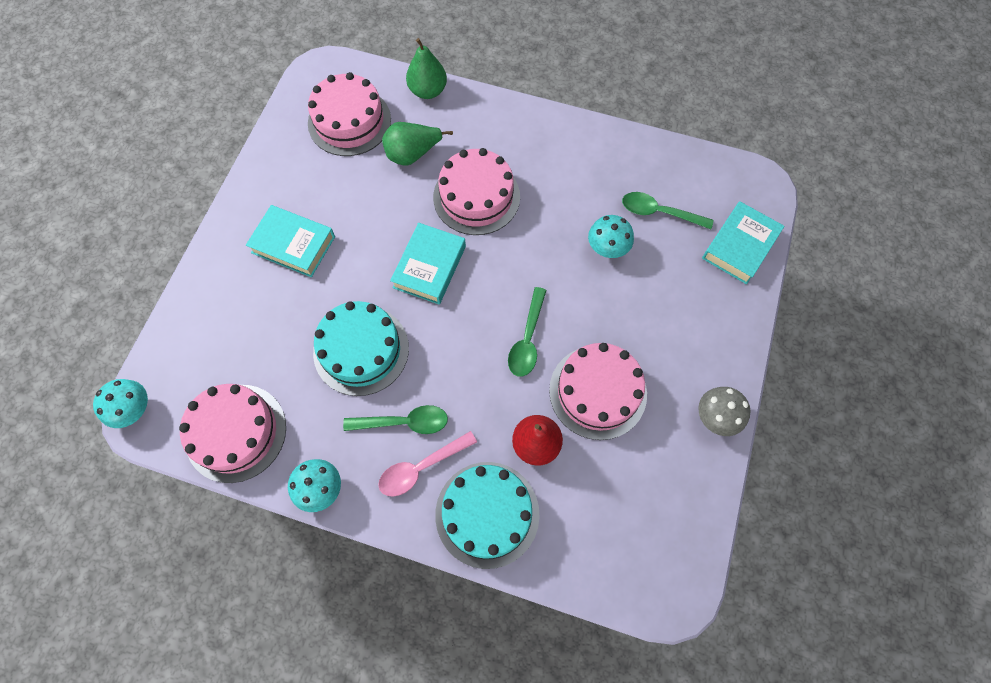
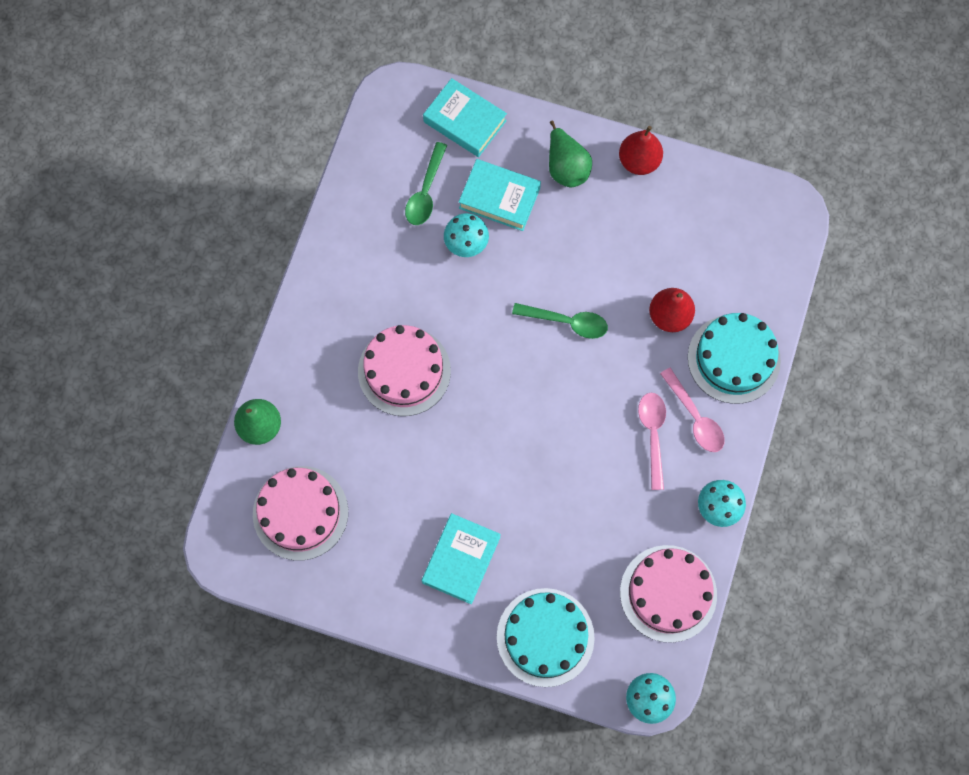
camera: 90 degrees left, 5 degrees up
(361, 350) = (580, 480): turquoise cake -> turquoise cake (545, 637)
(403, 422) = (653, 435): green spoon -> pink spoon
(412, 154) = (348, 440): green pear -> green pear (566, 167)
(429, 267) = (488, 417): turquoise book -> turquoise book (499, 198)
(597, 392) = (618, 260): pink cake -> none
(716, 417) = (639, 161): grey mushroom -> red pear

